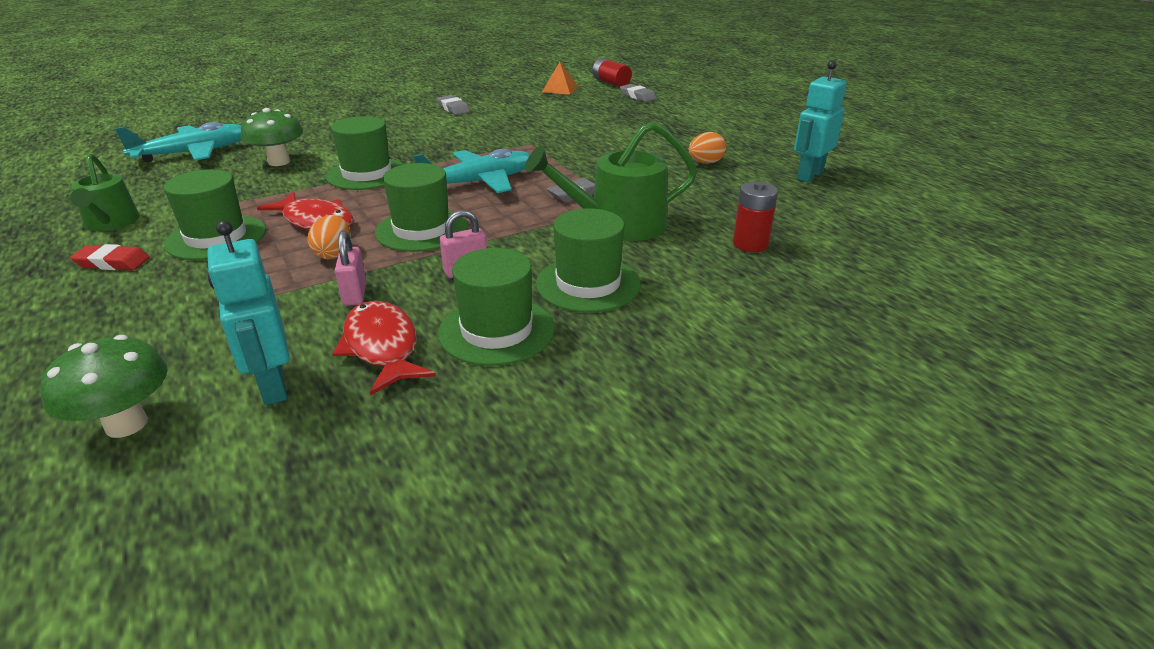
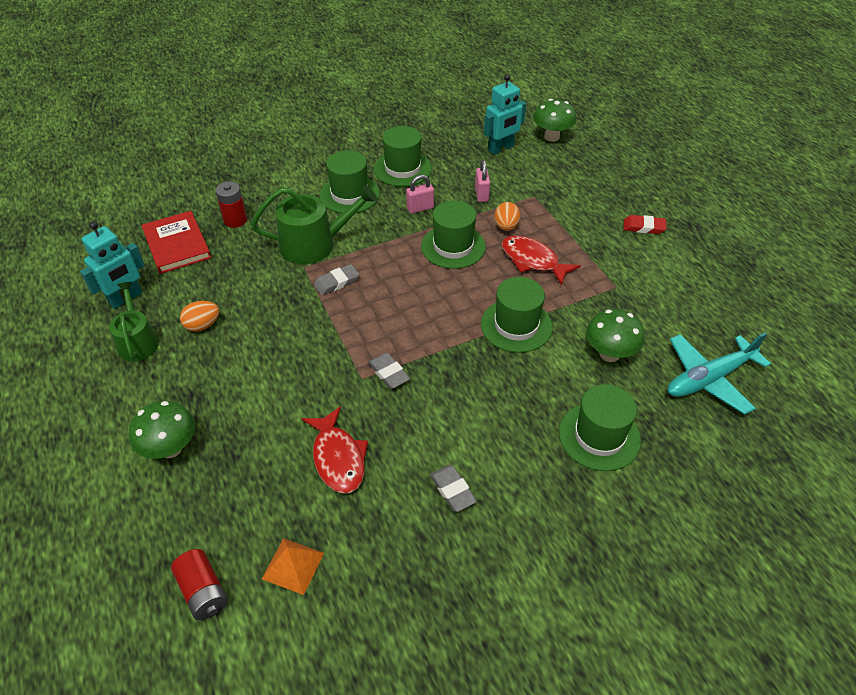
camera: 175 degrees left, 15 degrees up
(111, 223) = (683, 267): green watering can -> green watering can (138, 341)
(216, 237) = (594, 247): green hat -> green hat (599, 436)
(272, 386) = (501, 148): turquoise robot -> turquoise robot turned 75 degrees clockwise
(382, 347) = (457, 163): red fish -> red fish (338, 458)
(479, 182) = (414, 305): turquoise plane -> none
(638, 96) = (187, 521): grey eraser -> grey eraser (388, 373)
(673, 114) = (170, 448): none -> green mushroom
(805, 217) = (177, 244): none -> red book

